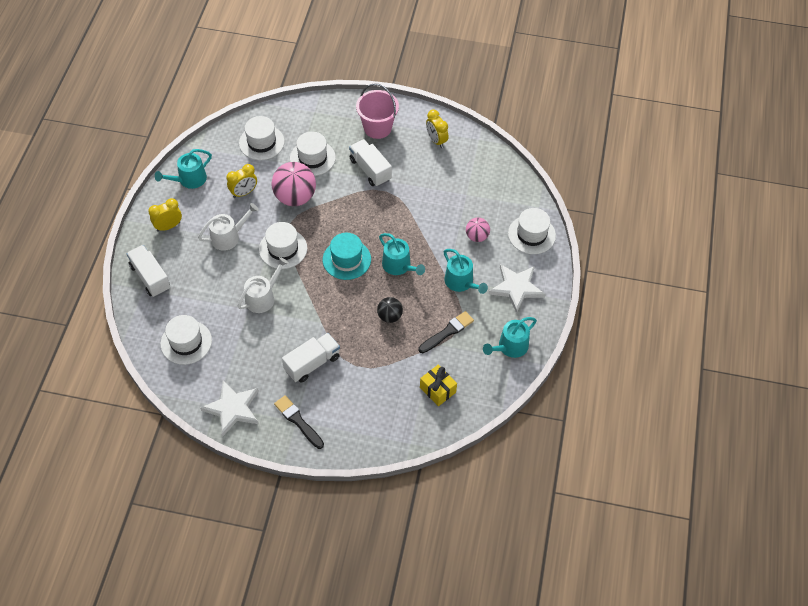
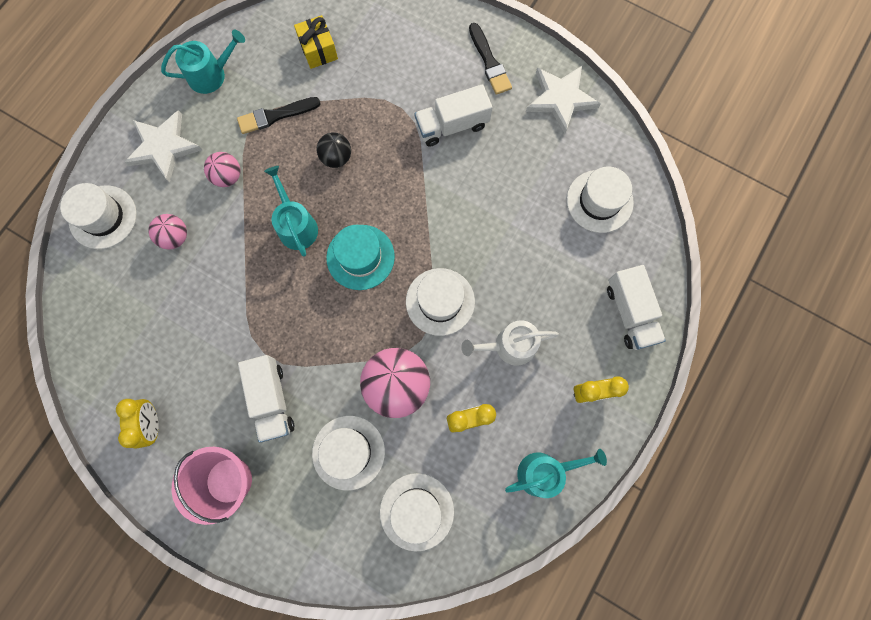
camera: 160 degrees left, 20 degrees up
(262, 297) = (487, 234): white watering can -> none
(461, 282) = (228, 176): turquoise watering can -> pink ball

